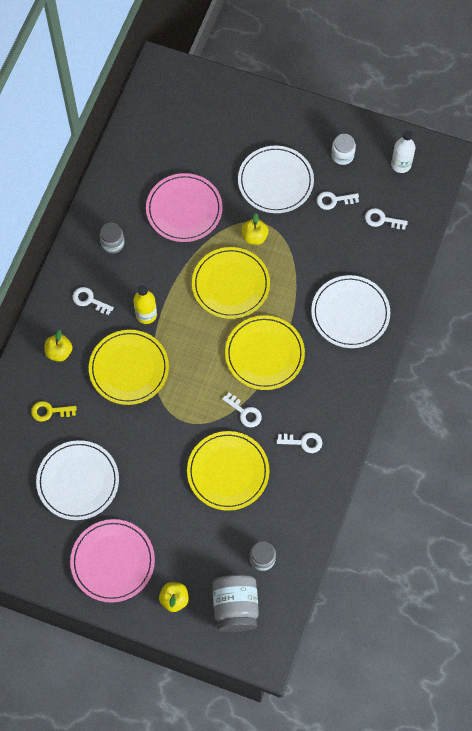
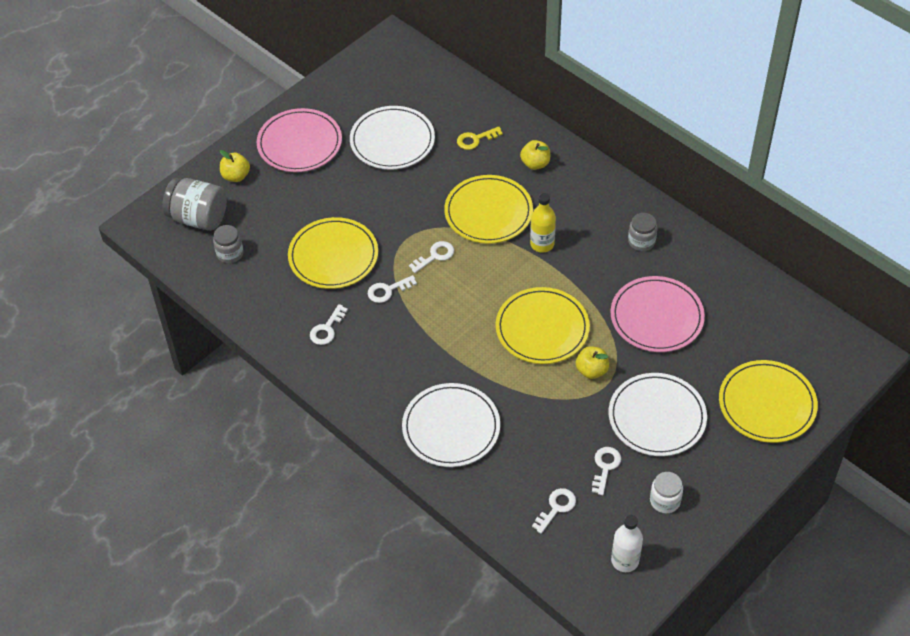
camera: 115 degrees right, 15 degrees down
(49, 411) = (475, 139): yellow key -> yellow key turned 135 degrees counterclockwise
(89, 300) = (582, 203): white key -> white key (435, 256)
(264, 354) = (444, 330): yellow plate -> yellow plate (767, 404)

